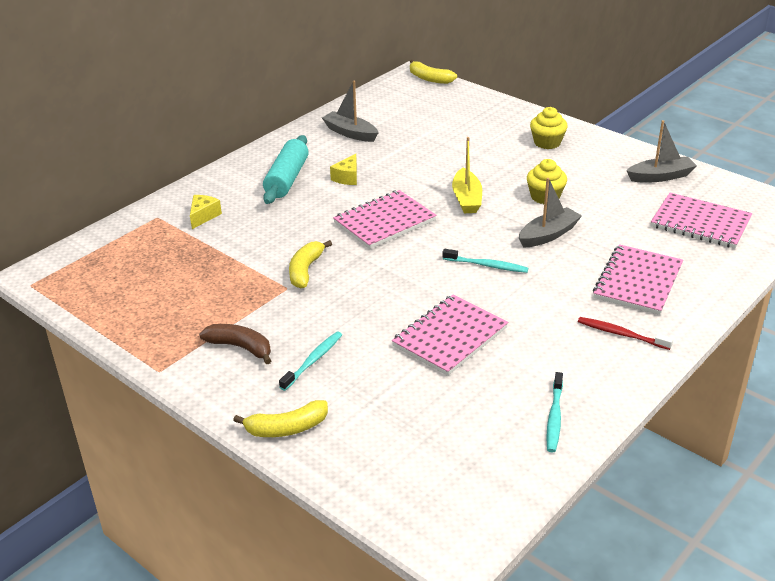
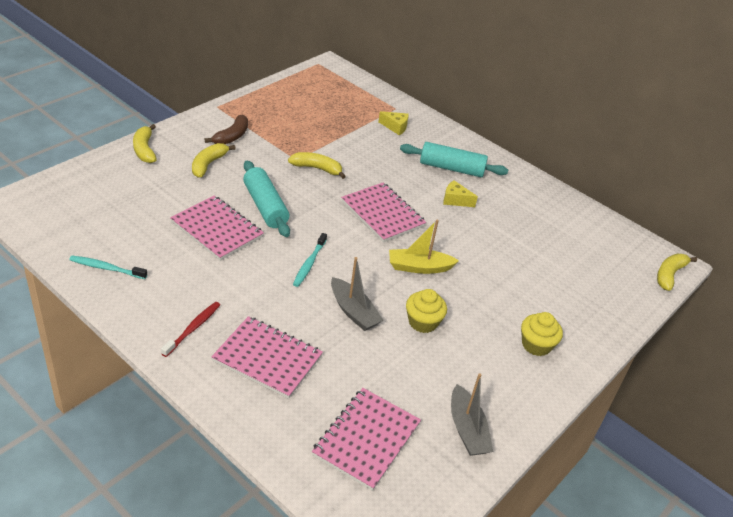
camera: 85 degrees right, 5 degrees up
(313, 361) = (208, 164): turquoise toothbrush -> yellow banana
(350, 133) = (536, 209): grey boat -> none
(393, 304) = (265, 206): none -> turquoise rolling pin

